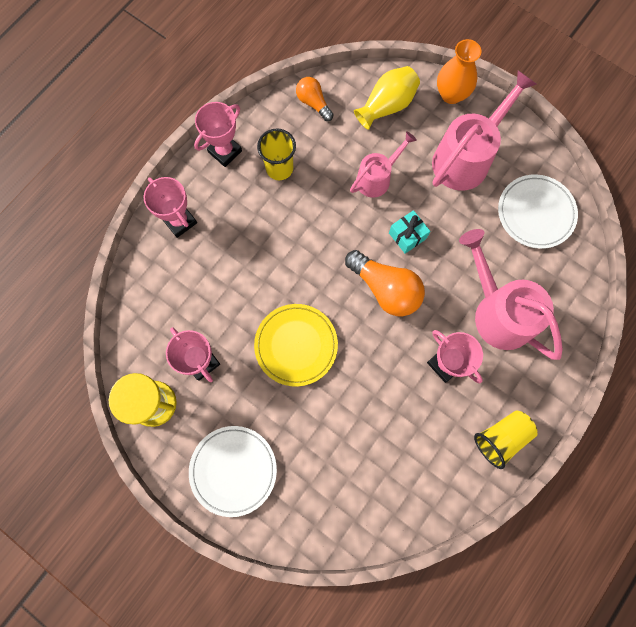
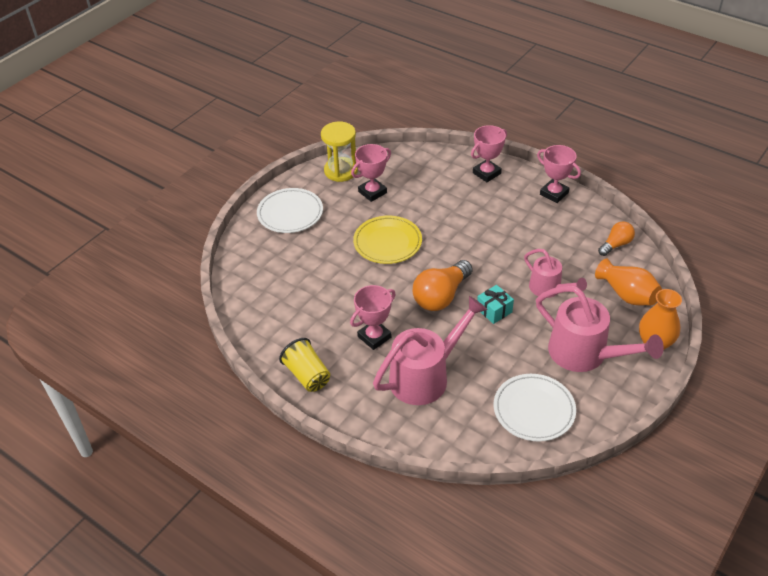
camera: 90 degrees right, 30 degrees down
(279, 168) = (545, 226): yellow cup -> none
(387, 106) = (627, 294): yellow vase -> orange vase

